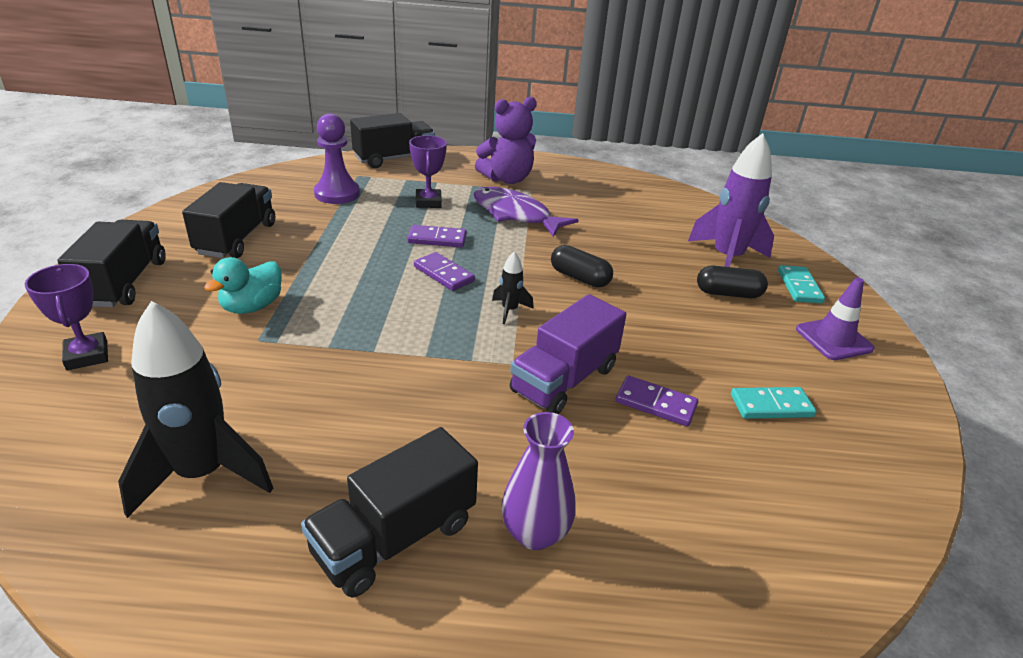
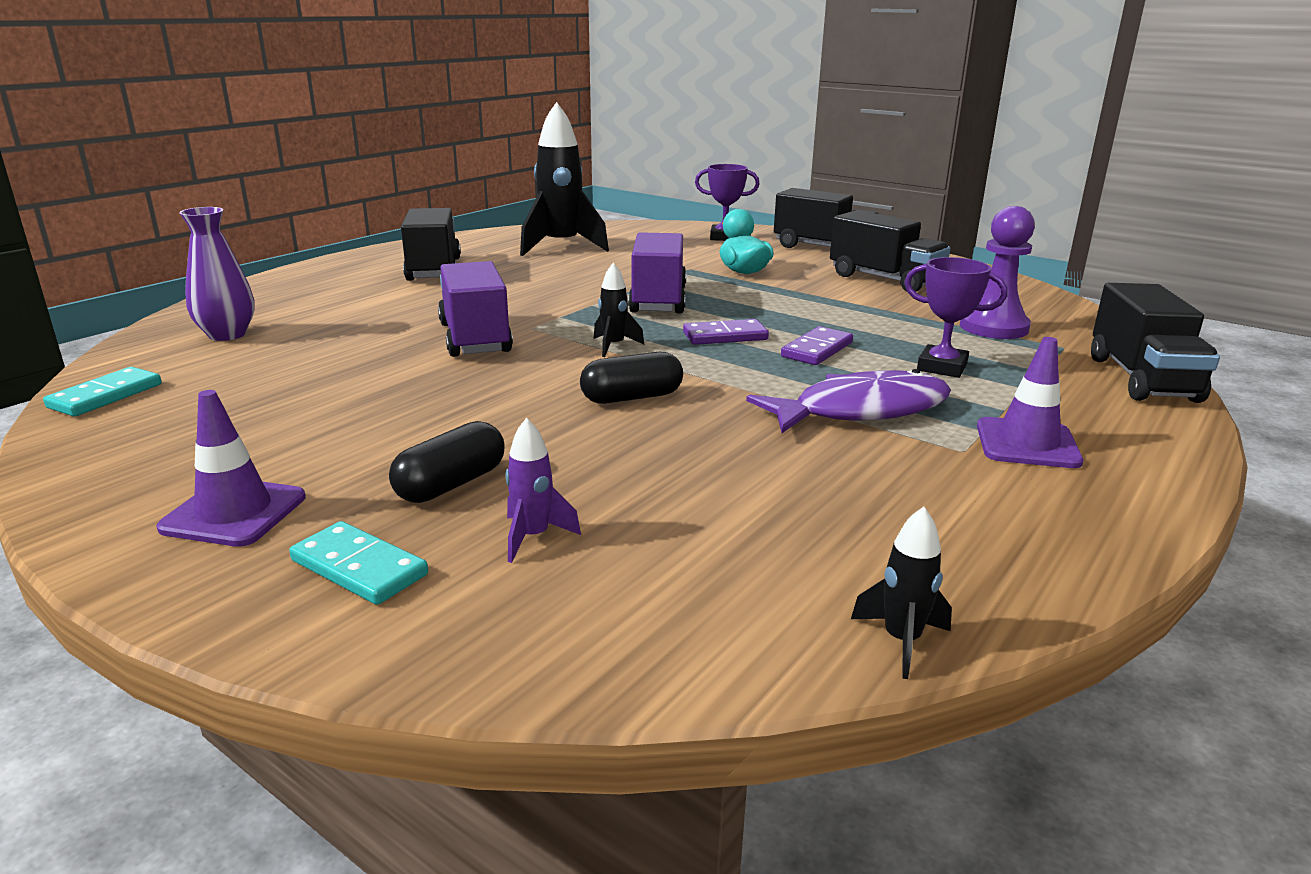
camera: 125 degrees right, 10 degrees down
(383, 325) = (658, 300): none -> purple truck
(507, 179) = (1027, 444): purple teddy bear -> purple traffic cone
(535, 533) = (365, 294): purple vase -> purple vase (227, 335)
(655, 404) = (379, 360): purple domino -> none
(675, 189) = (901, 641): none -> black rocket
(726, 259) = (533, 537): purple rocket -> purple rocket, size x0.45
(771, 406) = (266, 407): turquoise domino -> turquoise domino (105, 396)

